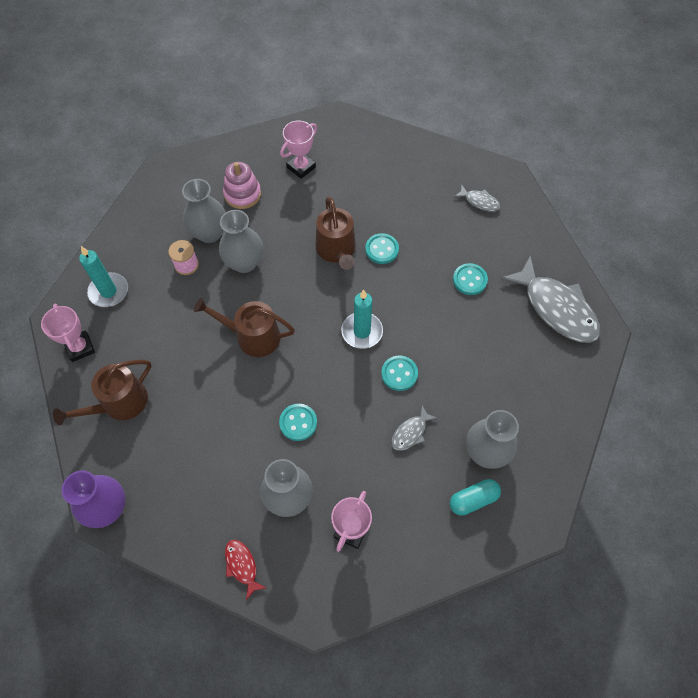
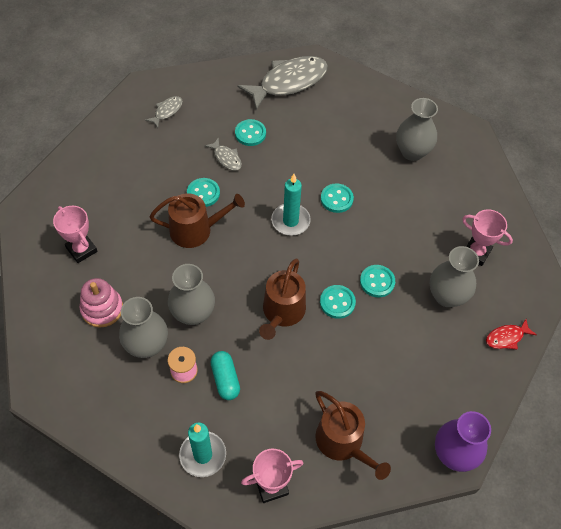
camera: 85 degrees left, 5 degrees down
(269, 385) = (337, 302): none -> turquoise button
(410, 432) = (392, 199): grey fish -> grey fish (226, 158)
(473, 500) = (451, 167): turquoise capsule -> turquoise capsule (225, 379)

